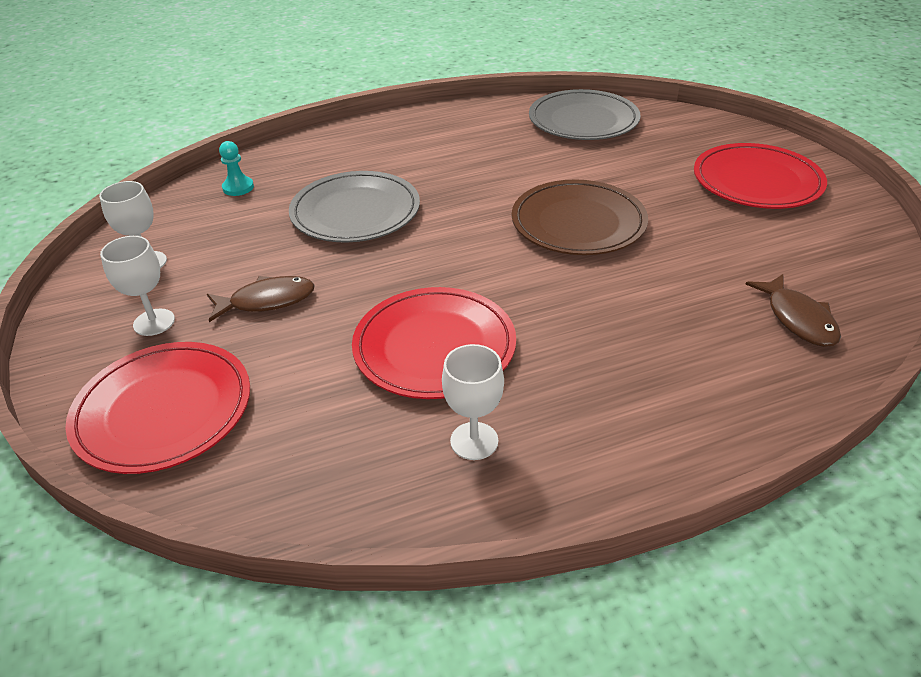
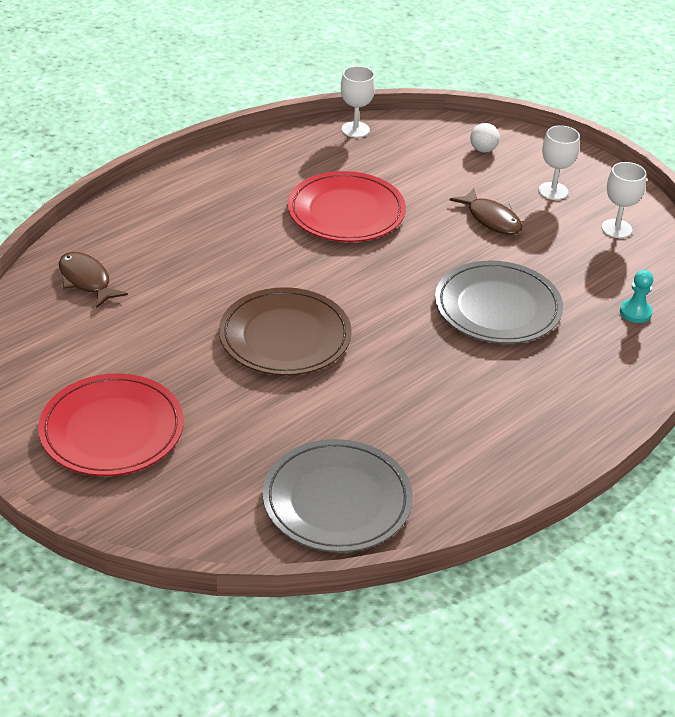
camera: 155 degrees right, 0 degrees up
(163, 410) = (483, 150): red plate -> white ball
(267, 301) = (491, 219): brown fish -> brown fish turned 90 degrees counterclockwise
(474, 441) = (289, 169): white goblet -> white goblet (355, 129)

